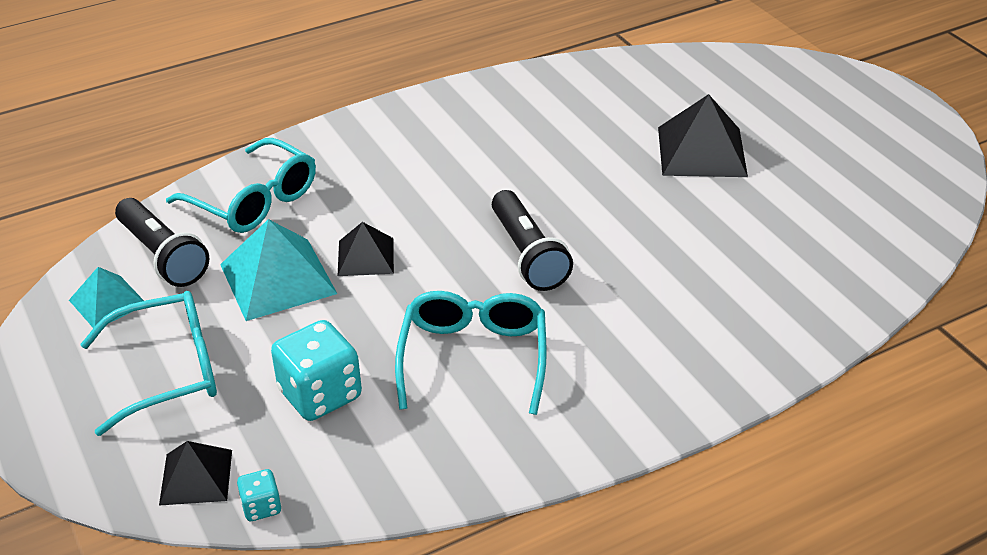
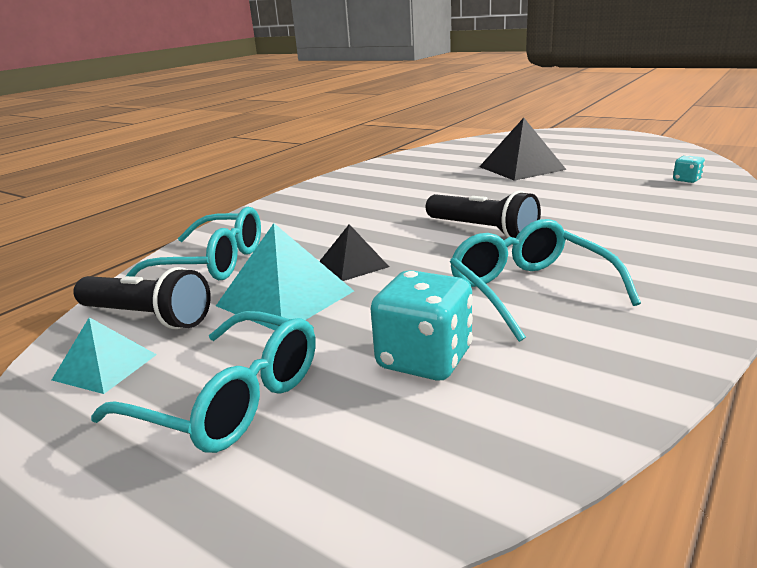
camera: 25 degrees left, 15 degrees down
(167, 371) = (228, 399): turquoise glasses -> turquoise glasses turned 75 degrees clockwise
(196, 477) = (365, 487): black pyramid -> none
(261, 507) = (485, 484): turquoise dice -> turquoise dice (686, 180)

